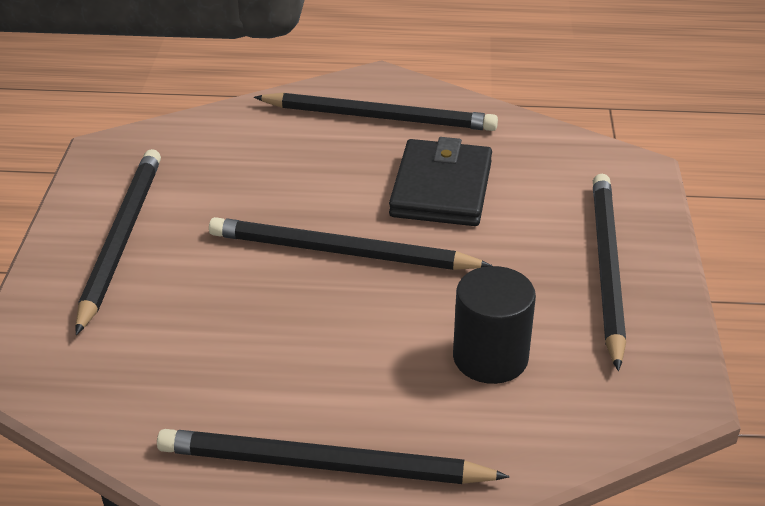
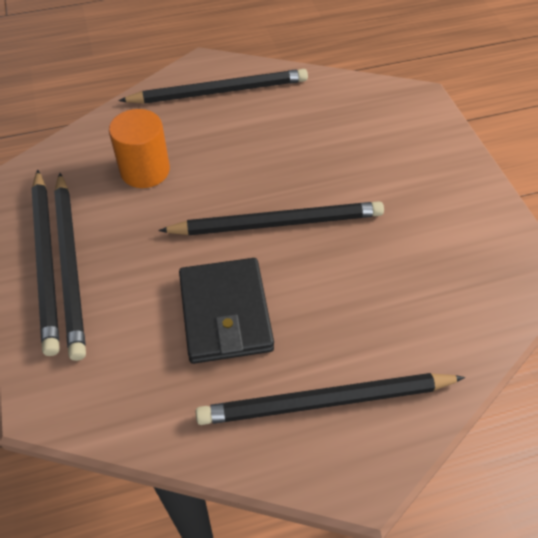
camera: 160 degrees right, 15 degrees up
(121, 239) = (439, 190): black pencil -> black pencil (46, 261)
(490, 357) = (145, 170): black cylinder -> orange cylinder

